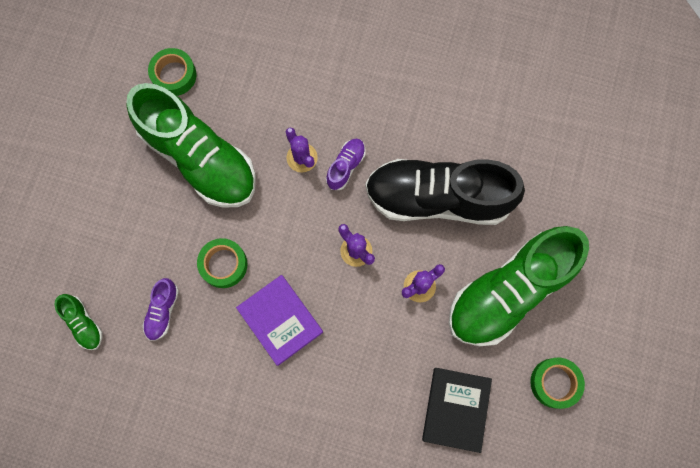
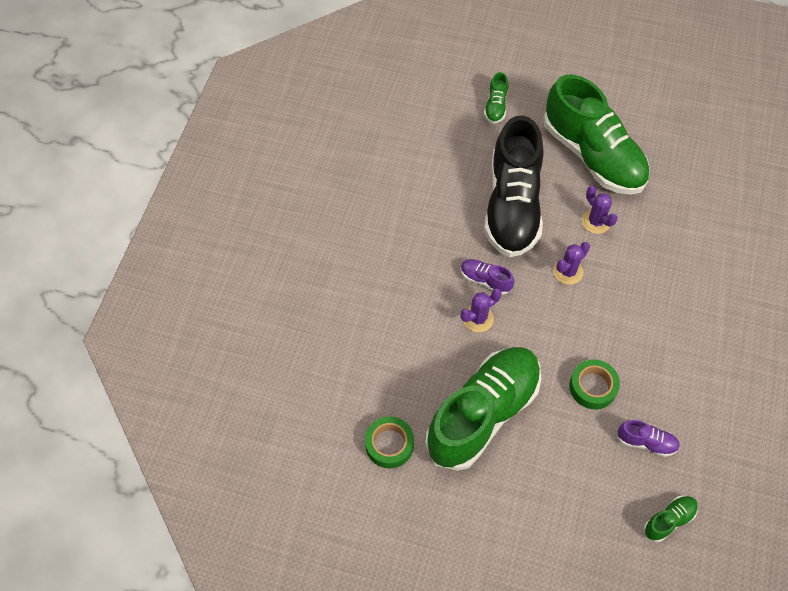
camera: 90 degrees left, 15 degrees down
(280, 320) = (641, 335): purple book -> none
(456, 409) = (700, 197): black book -> none
(554, 383) = (666, 127): green tape -> none
(572, 187) = (495, 106): none -> green shoe

